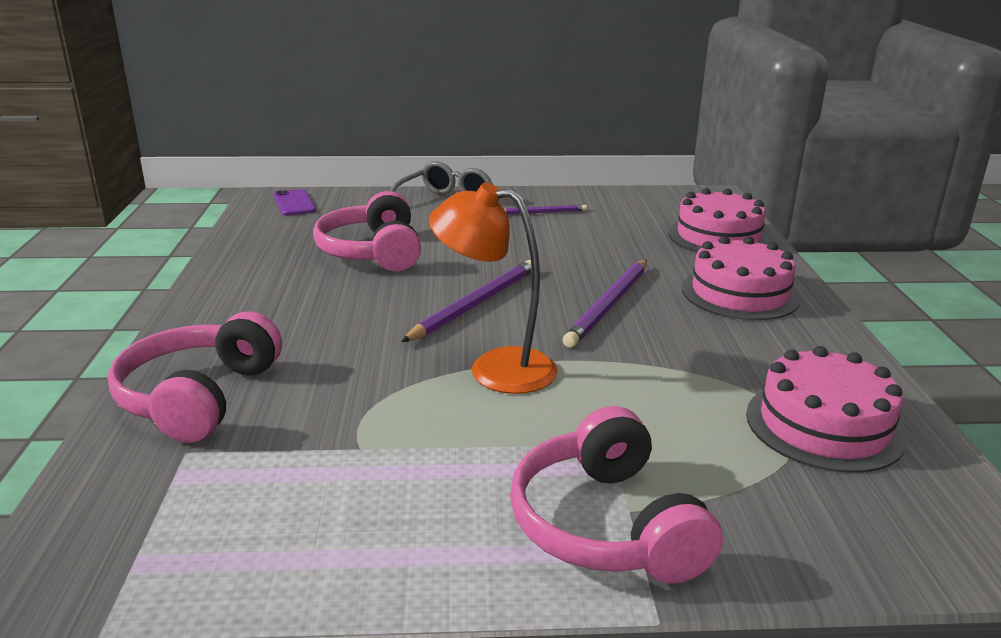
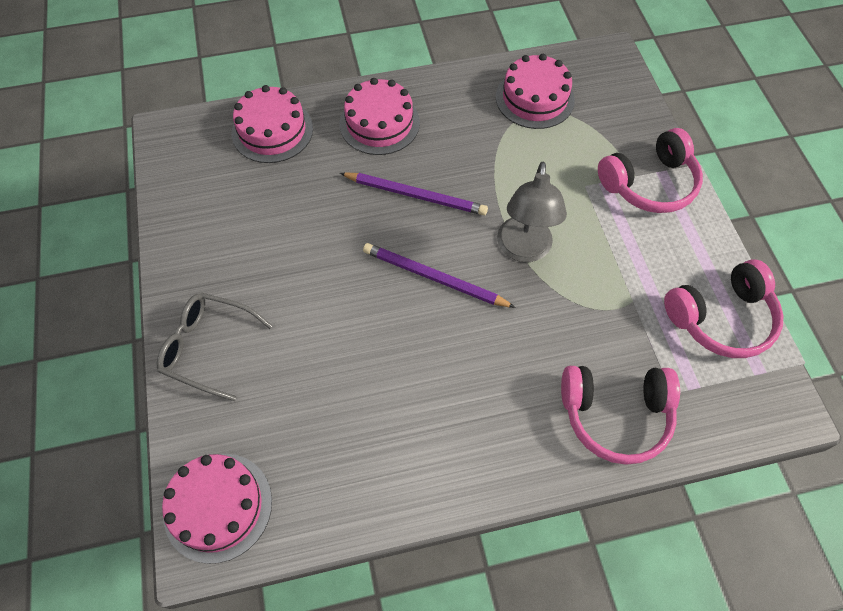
camera: 100 degrees left, 35 degrees up
(294, 203) = (218, 506): purple phone -> pink cake
(372, 252) = (347, 379): pink headphones -> pink headphones (721, 318)
(495, 368) = (523, 250): orange lamp -> grey lamp
(542, 212) = (226, 258): purple pencil -> none

